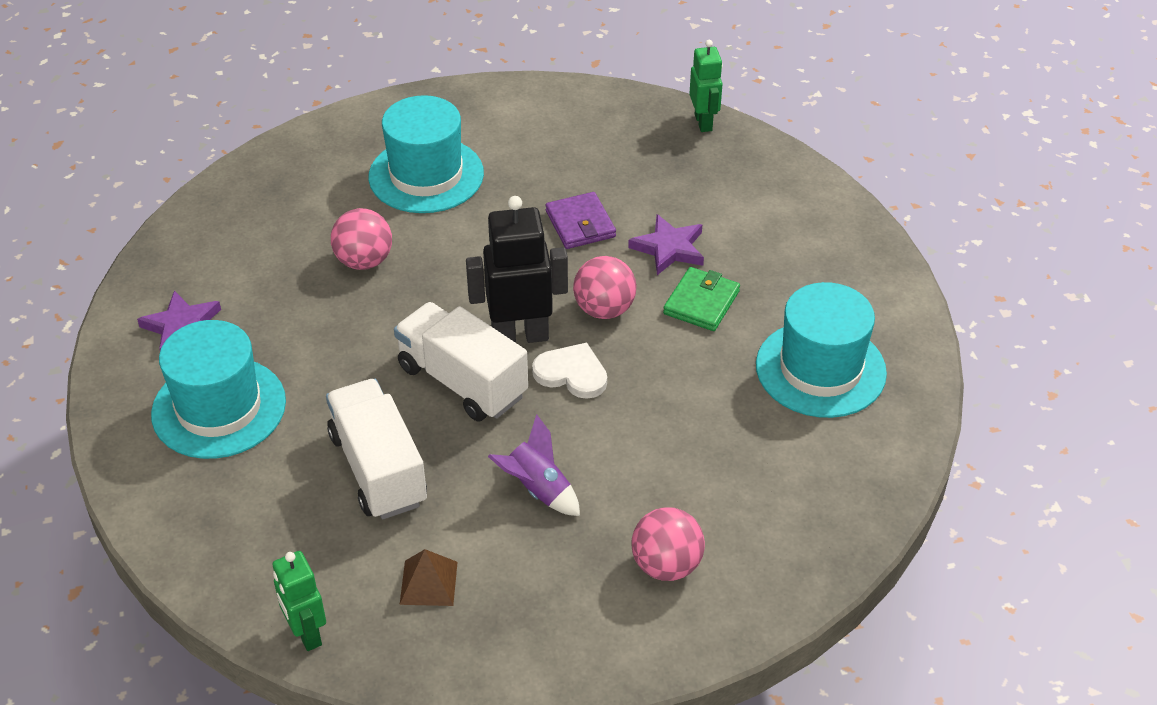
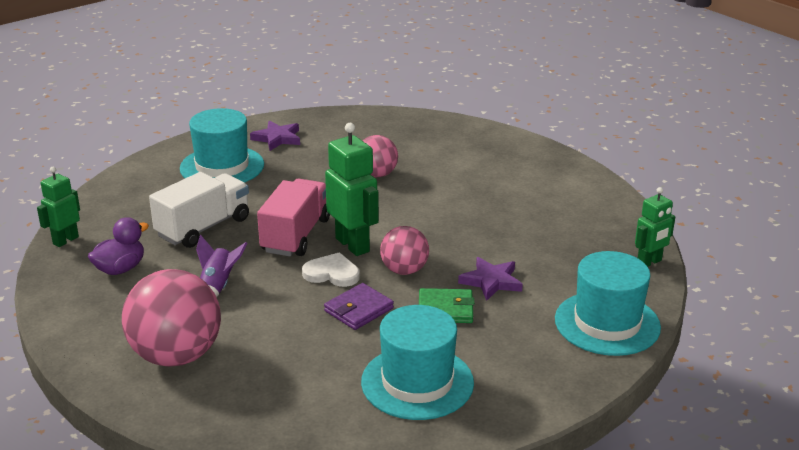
camera: 65 degrees right, 15 degrees down
(426, 175) = (475, 172): turquoise hat -> turquoise hat (607, 323)
(428, 583) = (120, 269): brown pyramid -> purple duck
(462, 381) = (296, 235): white truck -> pink truck
(520, 336) = (353, 245): black robot -> green robot
(572, 373) = (332, 273): white heart -> white heart turned 75 degrees counterclockwise
(580, 224) = (482, 239): purple wallet -> purple wallet (358, 310)
(666, 565) = (176, 356): pink ball -> pink ball, size x1.75

